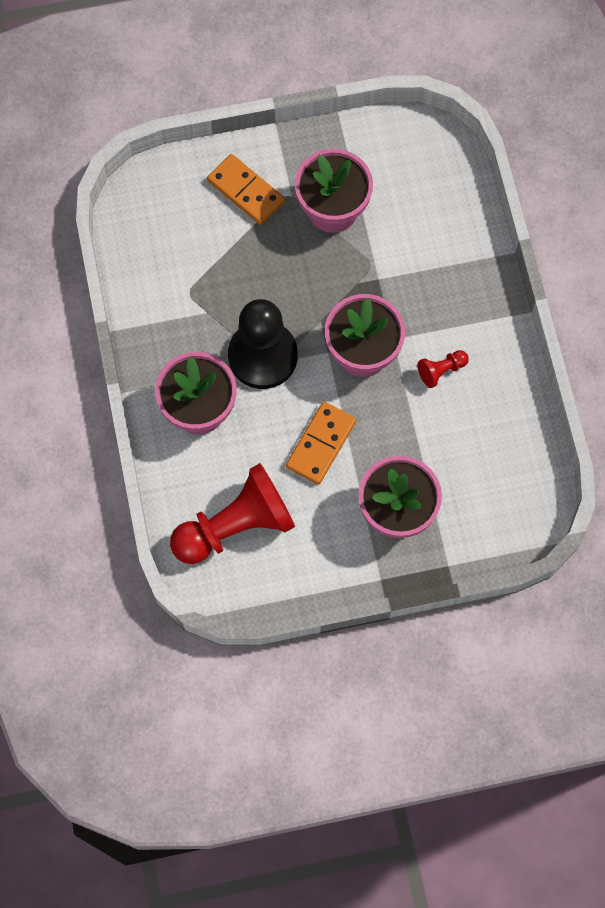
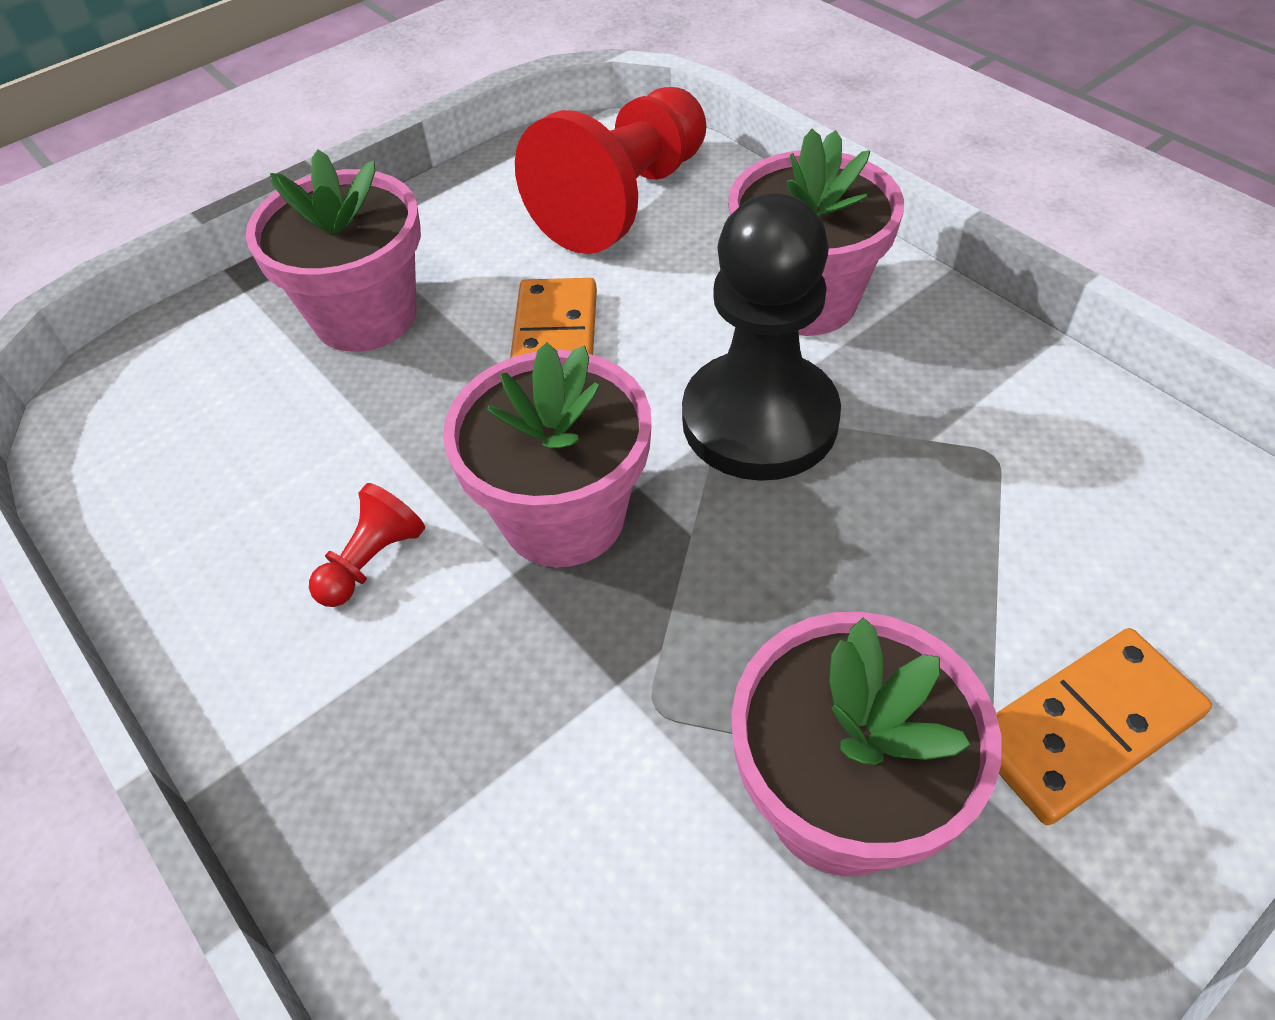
camera: 155 degrees right, 20 degrees down
(246, 191) = (1086, 728): orange domino -> orange domino turned 45 degrees counterclockwise

